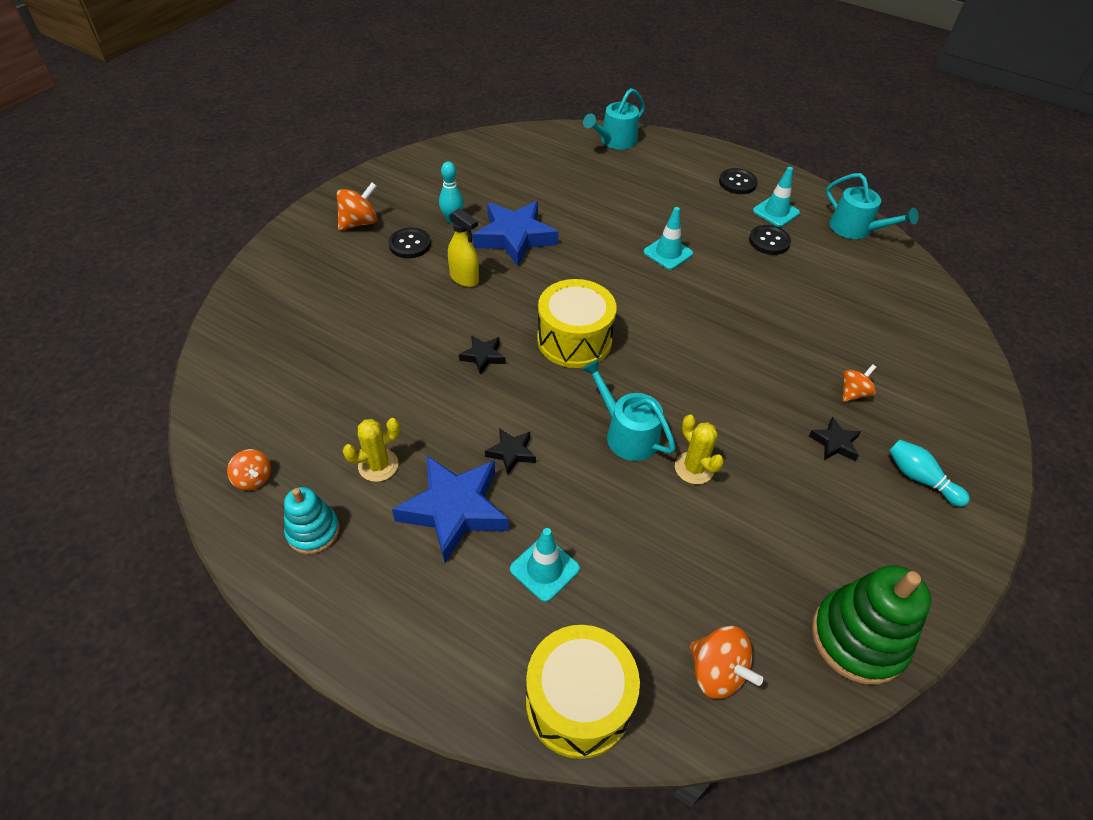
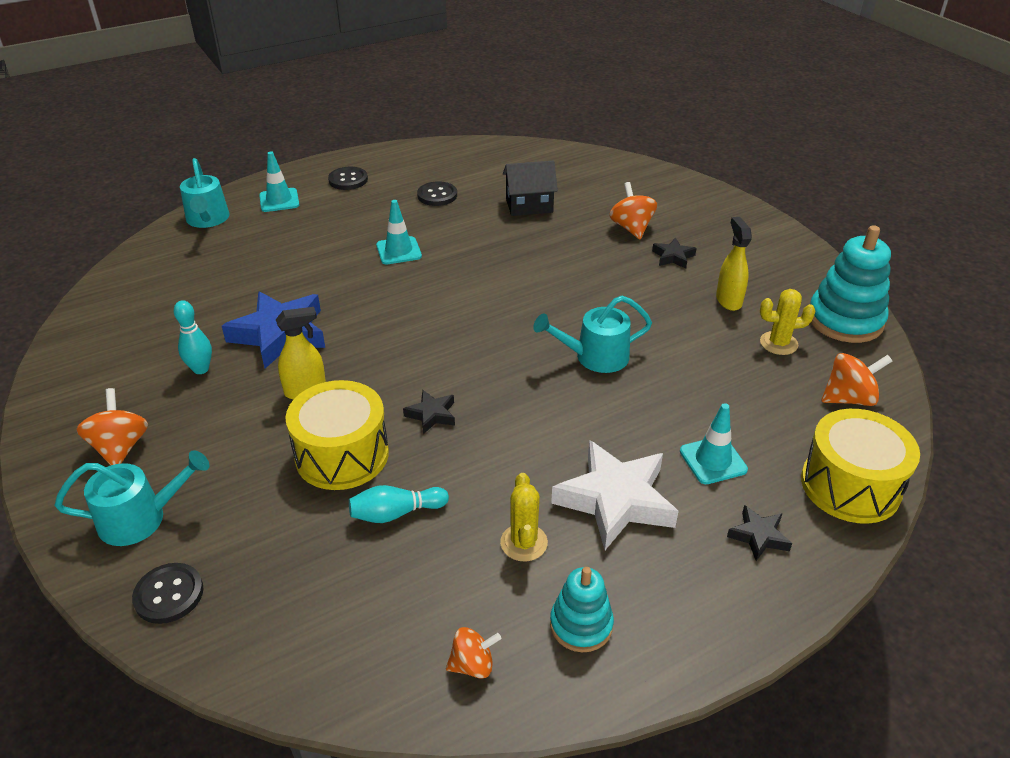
camera: 60 degrees left, 10 degrees down
(410, 244) = (207, 416): black button -> black button (169, 594)
(454, 510) = (615, 500): blue star -> white star
(511, 453) = (570, 437): black star -> black star (758, 536)
(574, 340) = (459, 346): yellow drum -> yellow drum (342, 455)
(694, 468) = (655, 334): yellow cactus -> yellow cactus (778, 343)
(776, 212) = (405, 177): turquoise traffic cone -> turquoise traffic cone (279, 200)
(800, 513) = (728, 300): none -> yellow spray bottle
(815, 305) = (529, 205): none -> black house
(853, 393) = (631, 228): orange spinning top -> orange spinning top, size x1.51
(855, 229) = (463, 152): turquoise watering can -> turquoise watering can (140, 518)
(858, 638) = (845, 320): green stacking toy -> turquoise stacking toy
(920, 478) = (727, 235): turquoise bowling pin -> turquoise bowling pin (396, 513)

